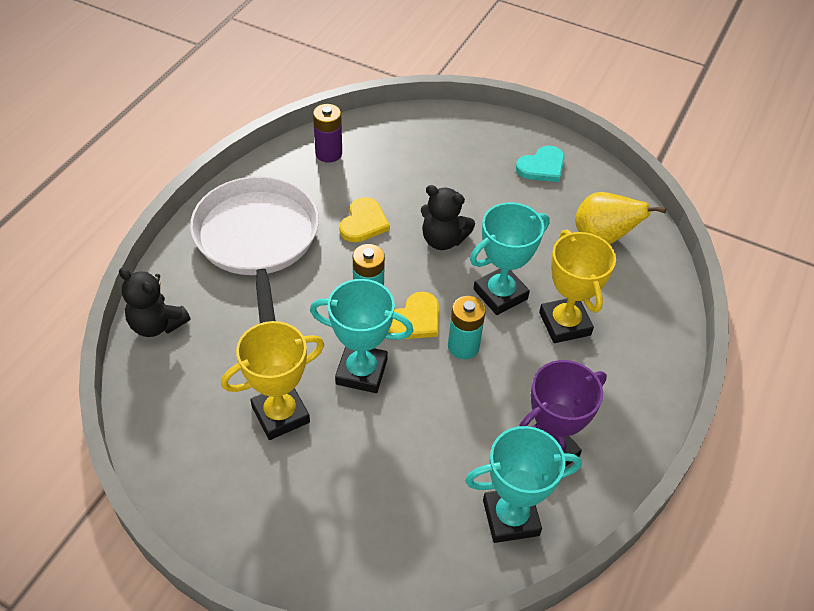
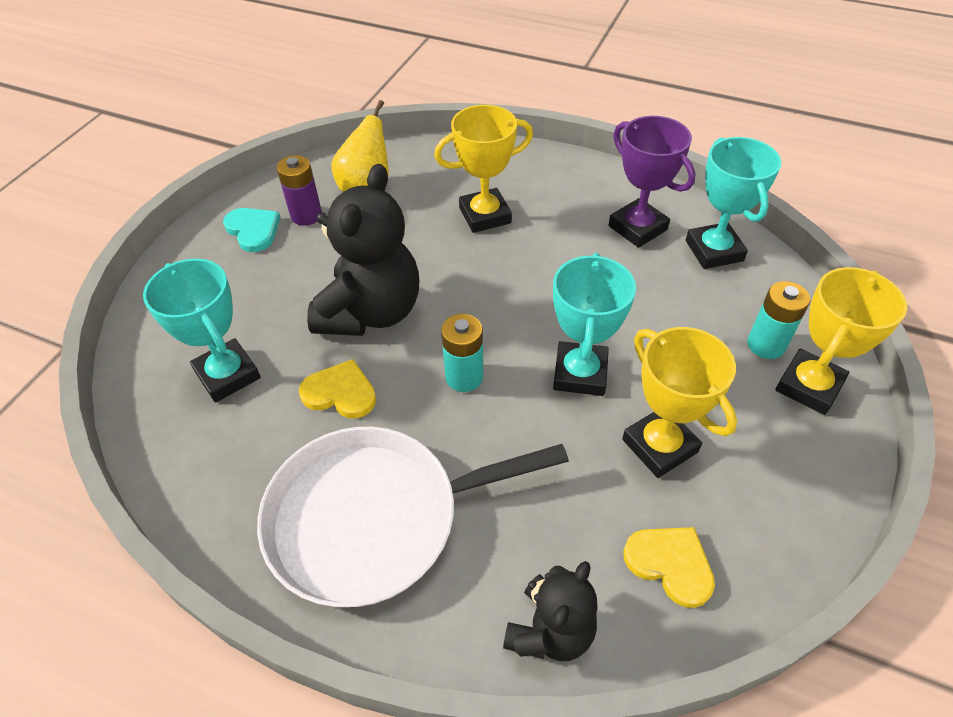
camera: 90 degrees left, 0 degrees up
(321, 551) = (809, 386): none -> yellow trophy
(328, 153) = (195, 448): purple battery -> purple battery (306, 215)
(415, 319) = (496, 330): yellow heart -> yellow heart (670, 564)
(443, 240) = (371, 312): black teddy bear -> black teddy bear, size x1.72
(463, 346) = (527, 288): turquoise battery -> turquoise battery (765, 345)
(500, 294) = (451, 262): turquoise trophy -> turquoise trophy (227, 375)

